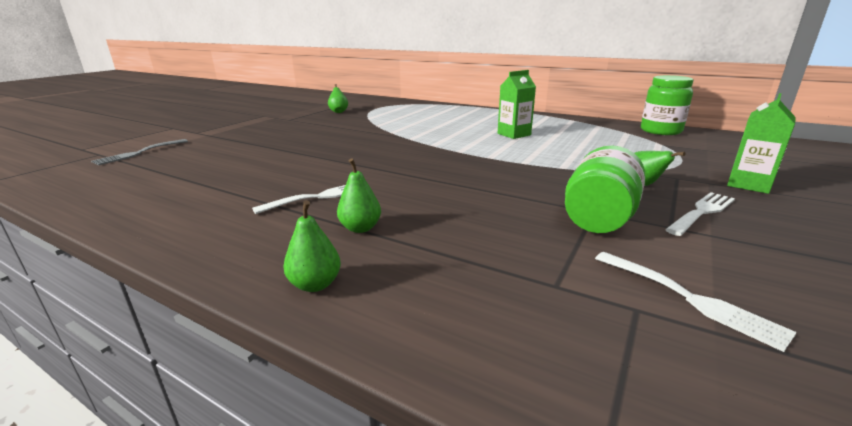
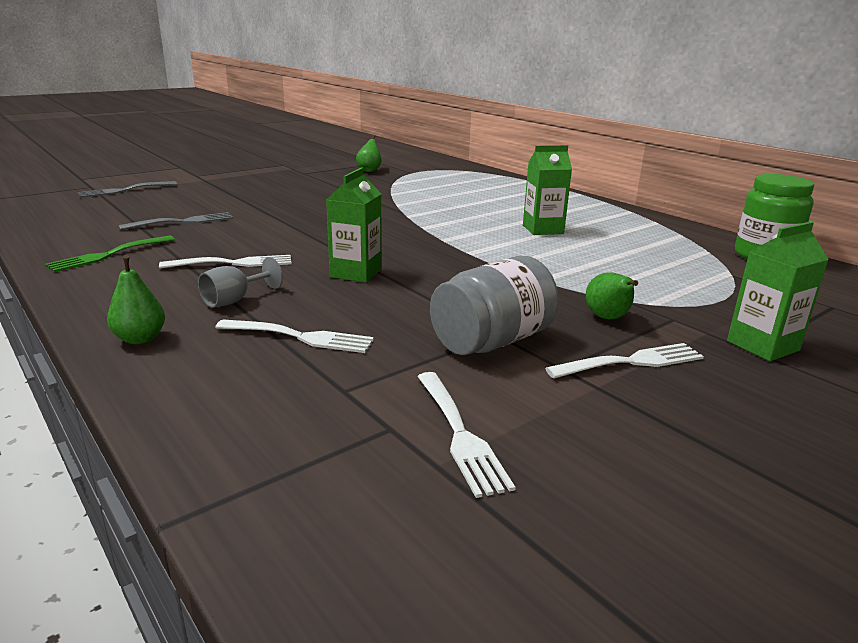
camera: 20 degrees right, 0 degrees up
(187, 211) = (108, 255): none -> green fork
(229, 170) = (183, 222): none -> grey fork
(360, 228) = (235, 300): green pear -> grey goblet
(430, 186) = (356, 273): none -> green carton
(458, 248) = (300, 337): none -> white fork
(599, 218) = (492, 341): green jar -> grey jar

